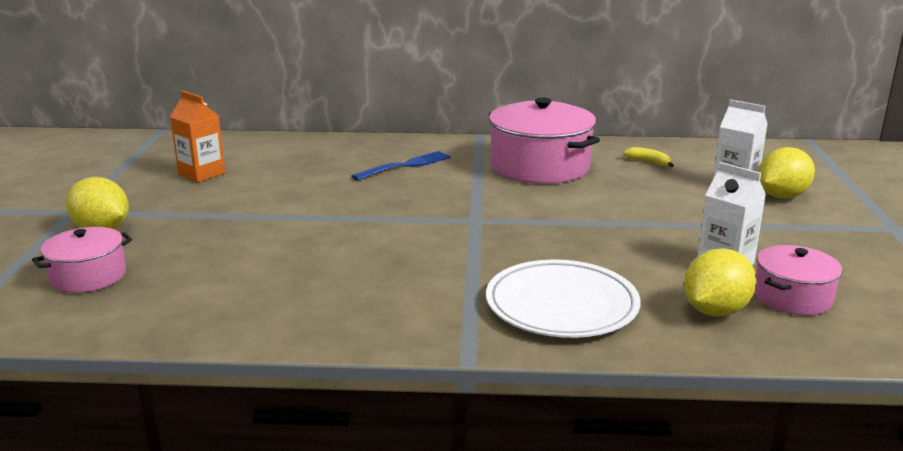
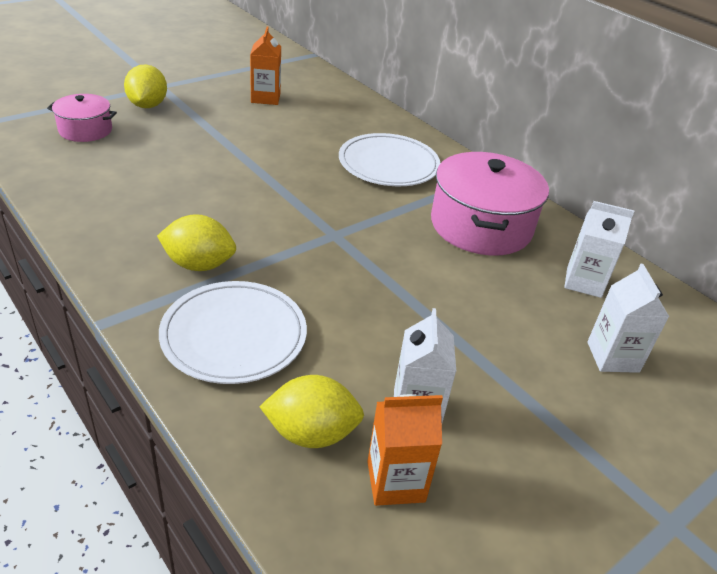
camera: 45 degrees right, 15 degrees up
(405, 166) = (388, 164): blue fork -> white plate
(649, 162) = (583, 282): yellow banana -> white carton
(781, 196) = (632, 401): yellow lemon -> yellow lemon (199, 265)
(792, 297) = (395, 481): pink pot -> orange carton

